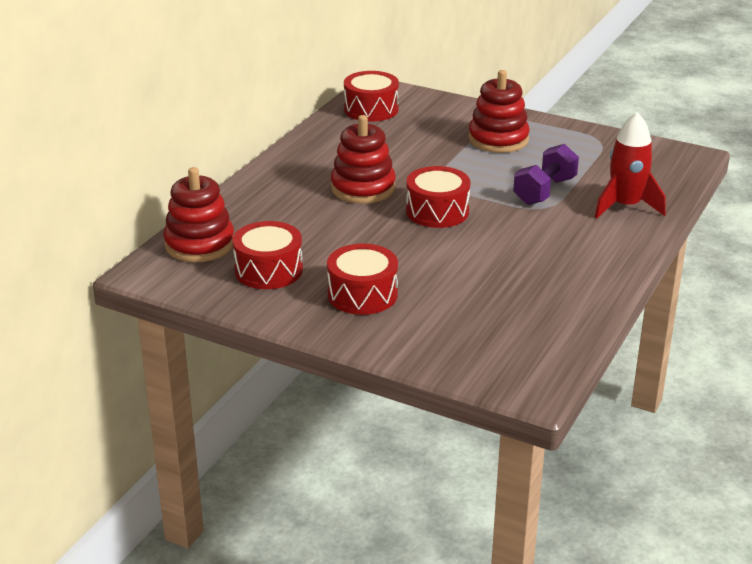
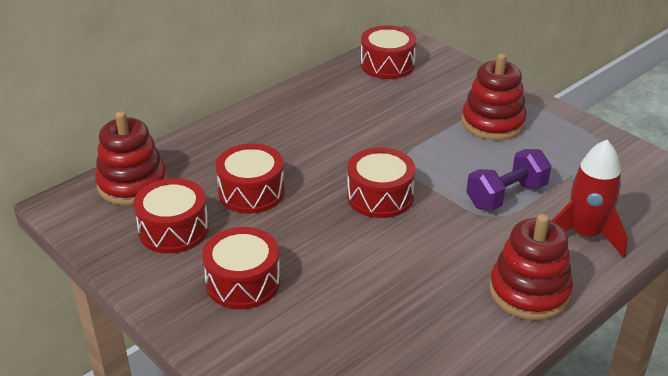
camera: 20 degrees right, 5 degrees up
(318, 229) = (251, 192): none -> red drum
(363, 188) = (324, 153): red stacking toy -> red stacking toy (529, 292)

